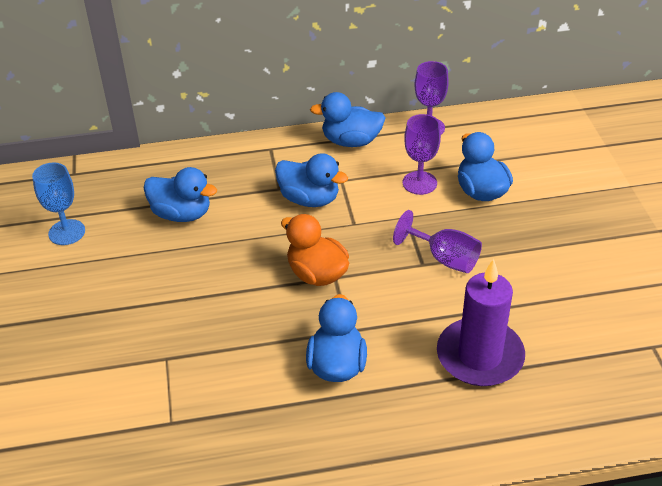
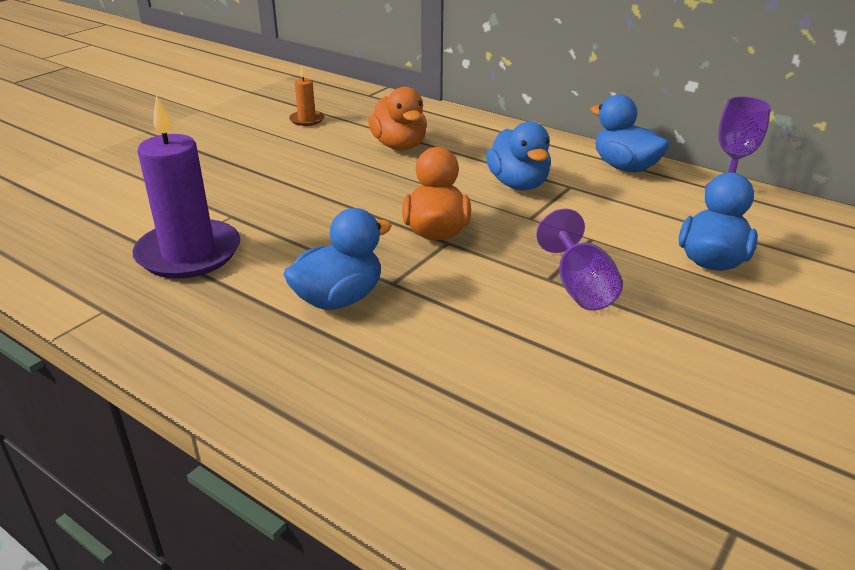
camera: 45 degrees right, 10 degrees down
(67, 232) = (307, 120): blue goblet -> orange candle
(182, 214) = (399, 146): blue duck -> orange duck
(419, 183) = (649, 223): purple goblet -> none
(480, 356) = (483, 382): purple candle -> purple candle (189, 253)

